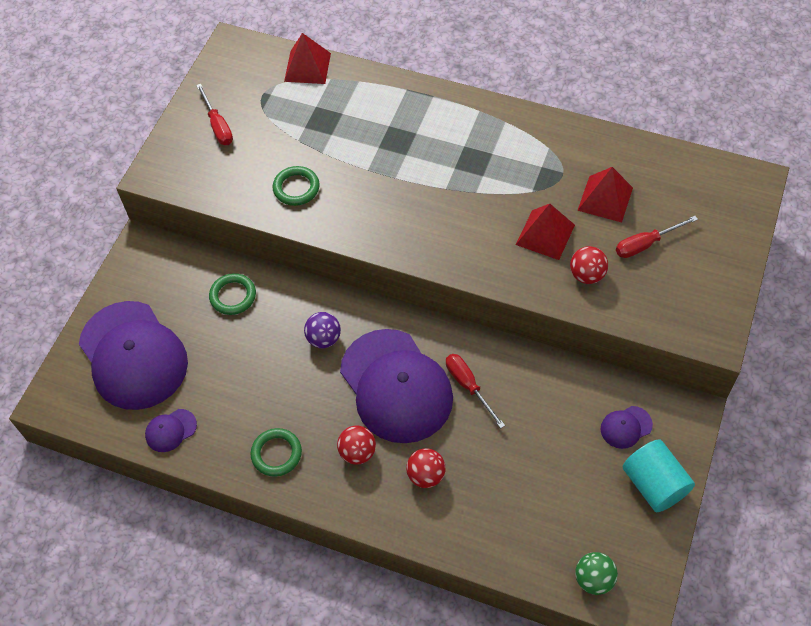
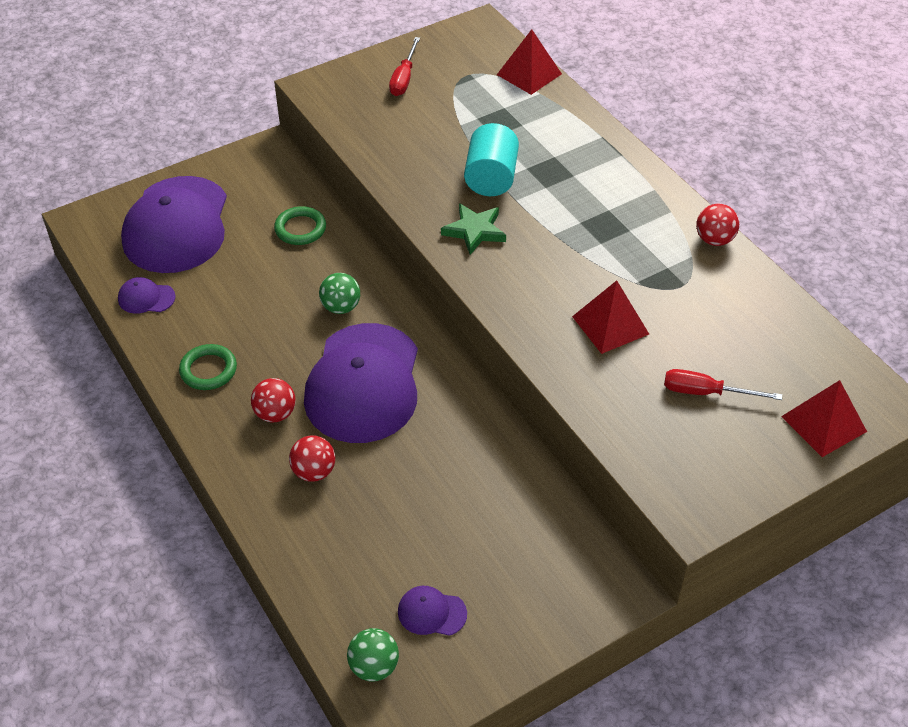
camera: 35 degrees right, 10 degrees down
(296, 188) = (419, 160): green ring -> none
(324, 339) = (341, 307): purple ball -> green ball
(390, 221) = (474, 231): none -> green star
(468, 386) = (428, 425): red screwdriver -> none
(586, 275) = (615, 382): red ball -> red ball (714, 240)
(605, 199) = (704, 330): red pyramid -> red pyramid (823, 424)
(626, 427) = (543, 559): purple cap -> purple cap (431, 612)
(654, 484) = (519, 628): turquoise cylinder -> turquoise cylinder (491, 178)

